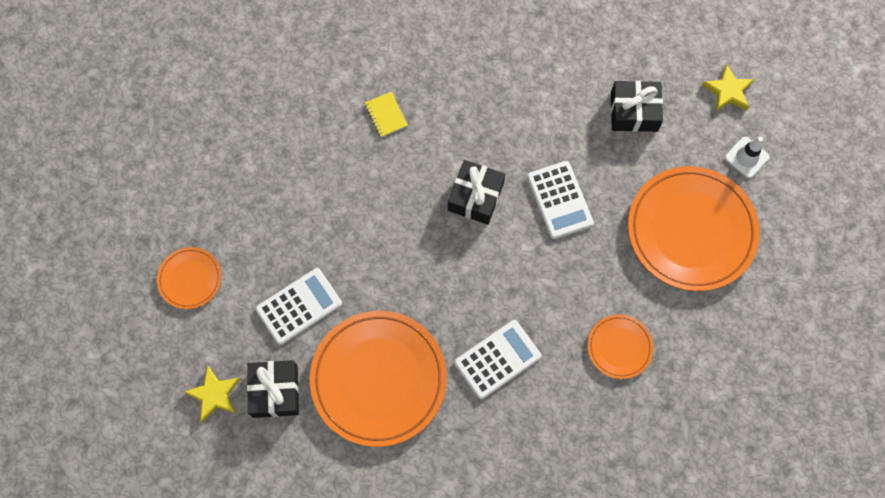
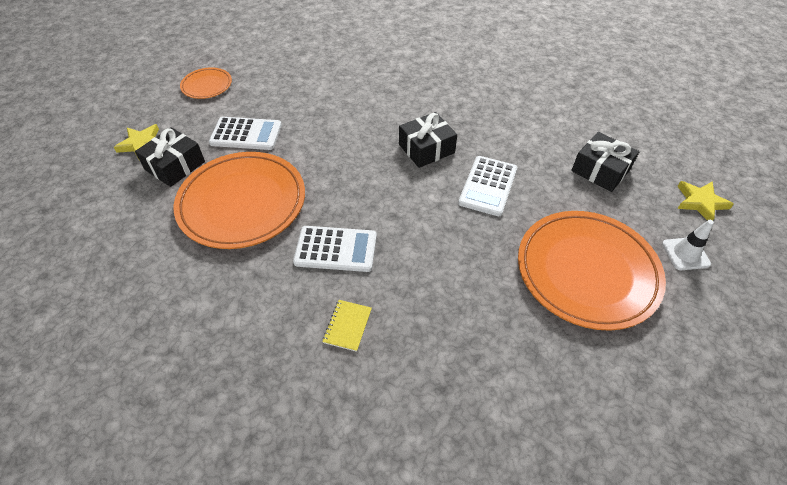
camera: 40 degrees right, 20 degrees down
(386, 115) = (412, 80): yellow notebook -> yellow notebook (347, 326)
(619, 347) = (442, 310): orange plate -> none

